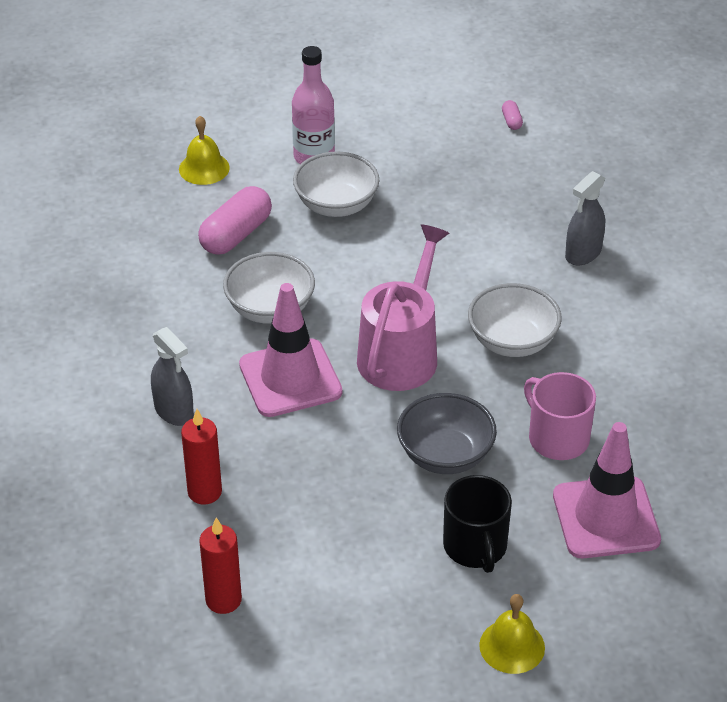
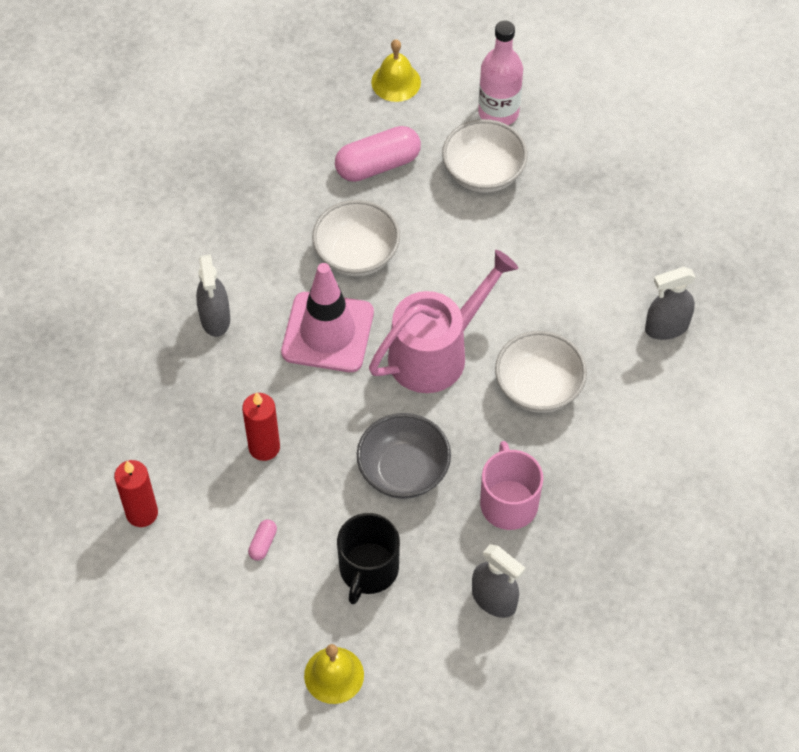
camera: 30 degrees right, 15 degrees up
(204, 492) = (190, 407): red candle -> red candle (264, 447)
(511, 121) = (704, 153): pink capsule -> pink capsule (263, 543)
(606, 518) = (494, 599): pink traffic cone -> grey spray bottle

